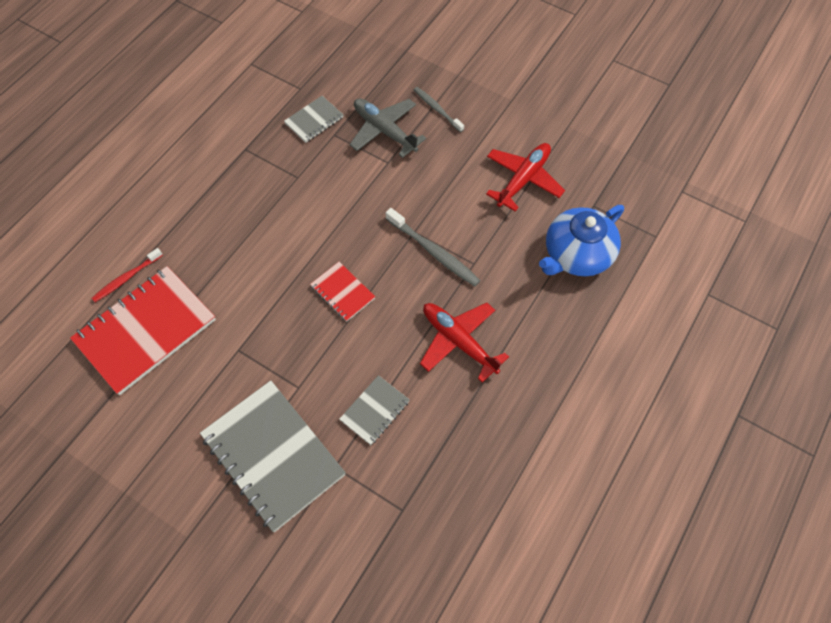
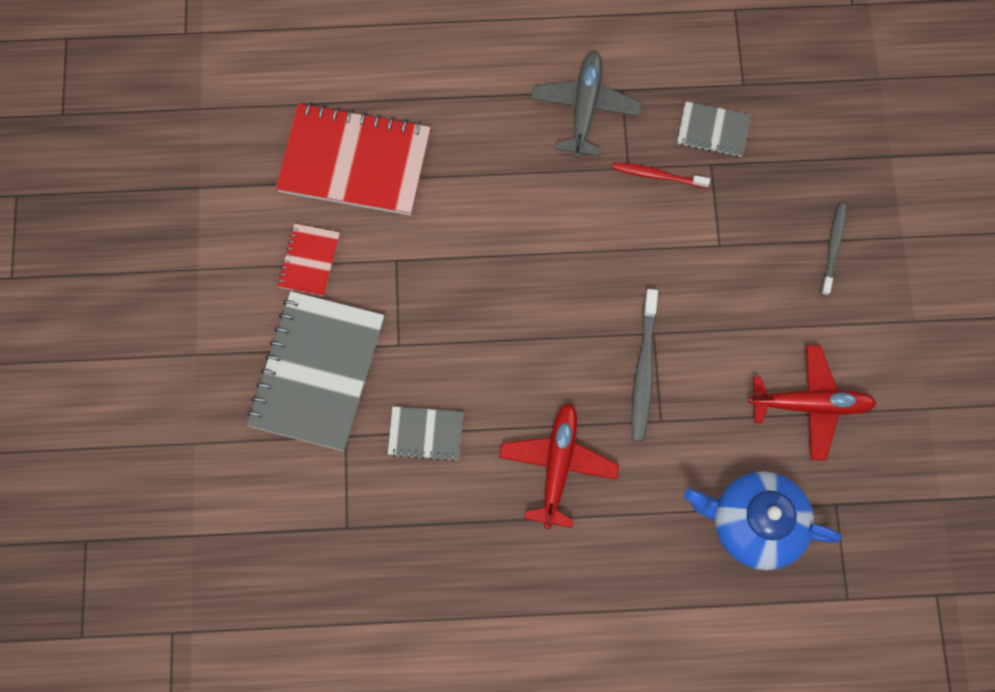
camera: 55 degrees right, 10 degrees up
(126, 278) = (394, 100): red toothbrush -> red toothbrush (657, 175)
(342, 292) = (528, 312): red notebook -> red notebook (309, 261)
(384, 131) = (758, 212): grey plane -> grey plane (585, 107)

